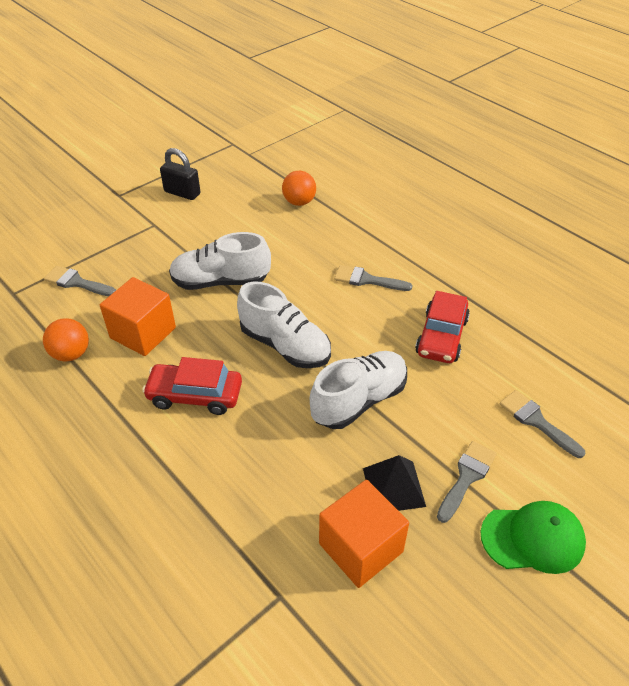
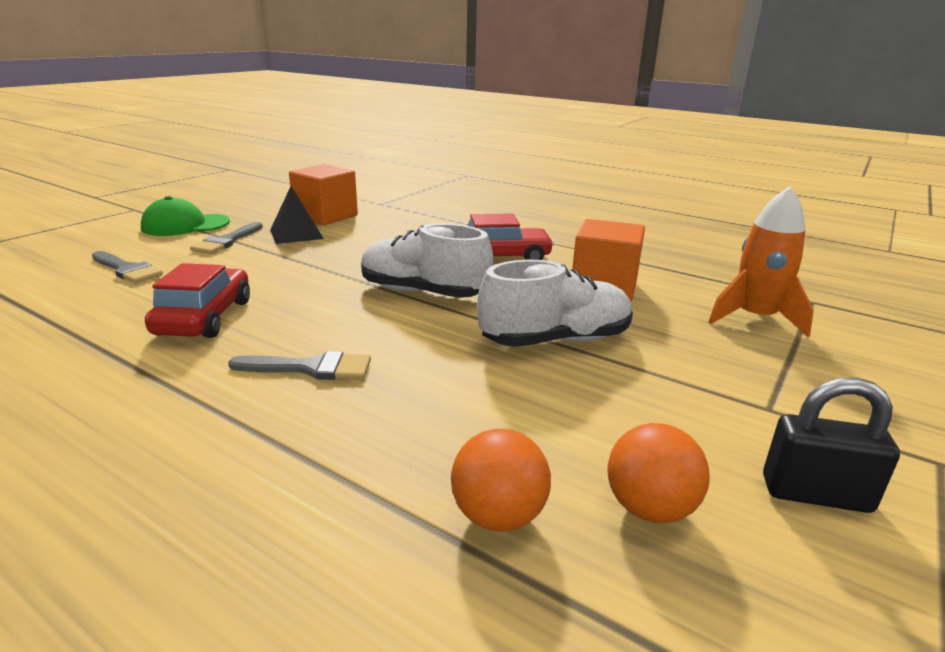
camera: 165 degrees right, 20 degrees down
(71, 354) = (659, 268): orange ball -> orange ball (649, 508)
(77, 282) = (755, 318): grey brush -> orange rocket
(359, 400) = (326, 266): white shoe -> none

